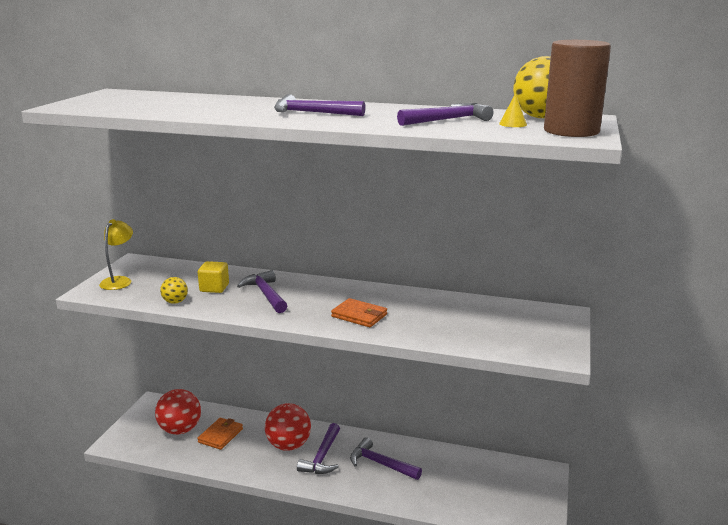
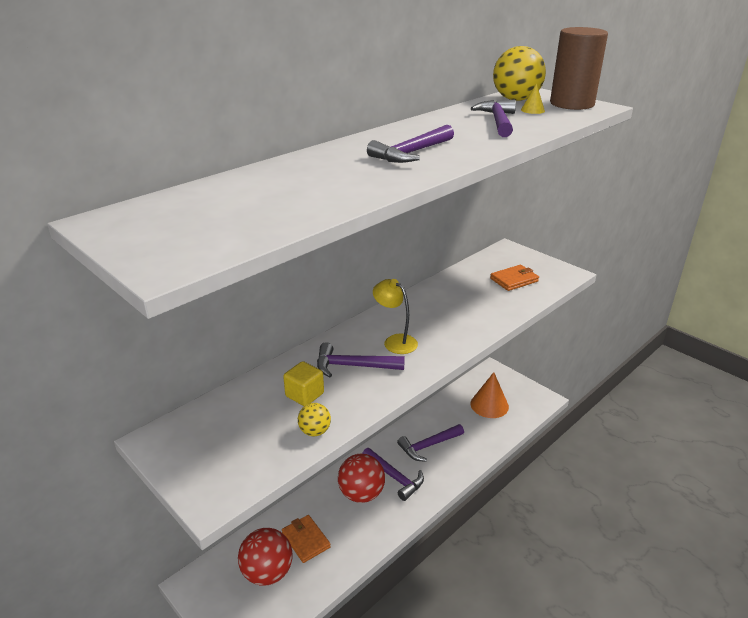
camera: 60 degrees left, 10 degrees up
(119, 281) = (205, 465): yellow lamp -> yellow lamp (395, 341)
(359, 315) = (444, 329): orange wallet -> orange wallet (514, 280)
(483, 486) = (489, 405): none -> orange cone

